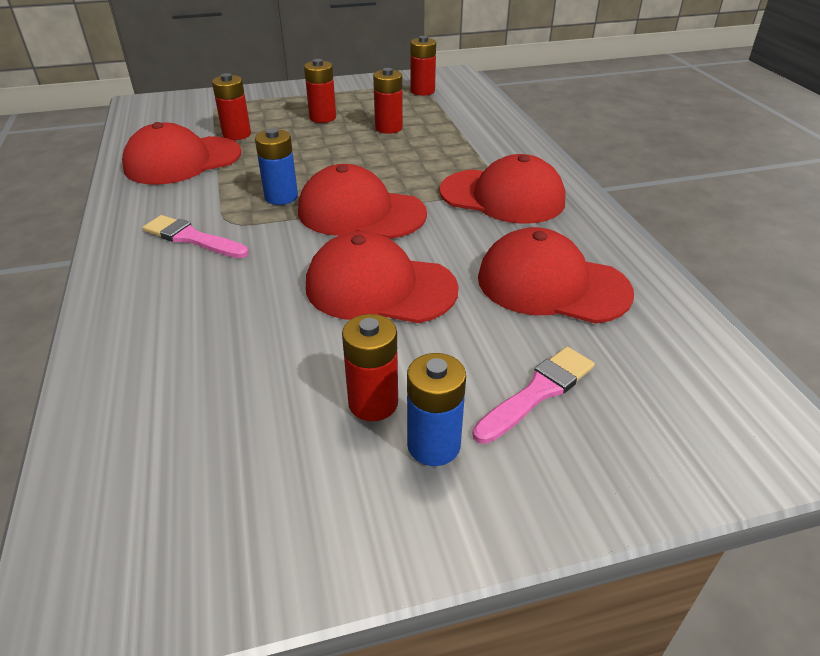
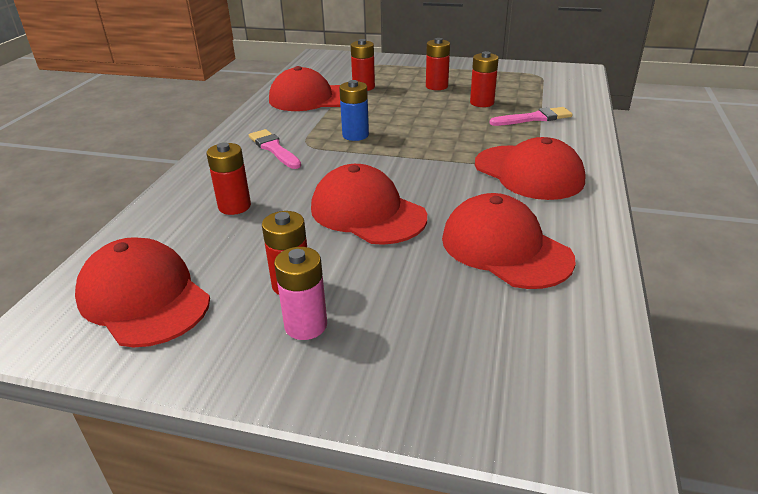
camera: 30 degrees right, 5 degrees down
(361, 212) = (402, 158): red cap -> red cap (144, 298)
(422, 91) = (538, 79): red battery -> red battery (234, 206)
(433, 445) = (306, 325): blue battery -> pink battery
(537, 392) = (415, 319): pink brush -> pink brush (534, 118)

